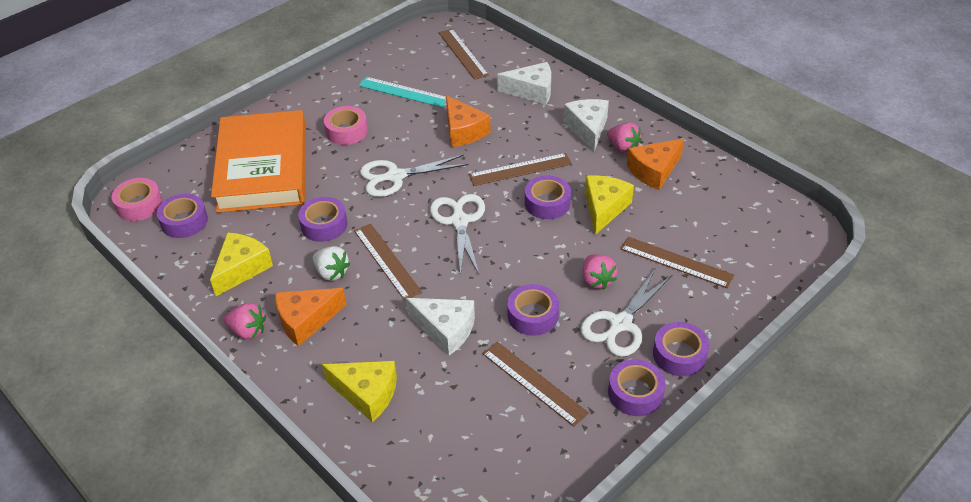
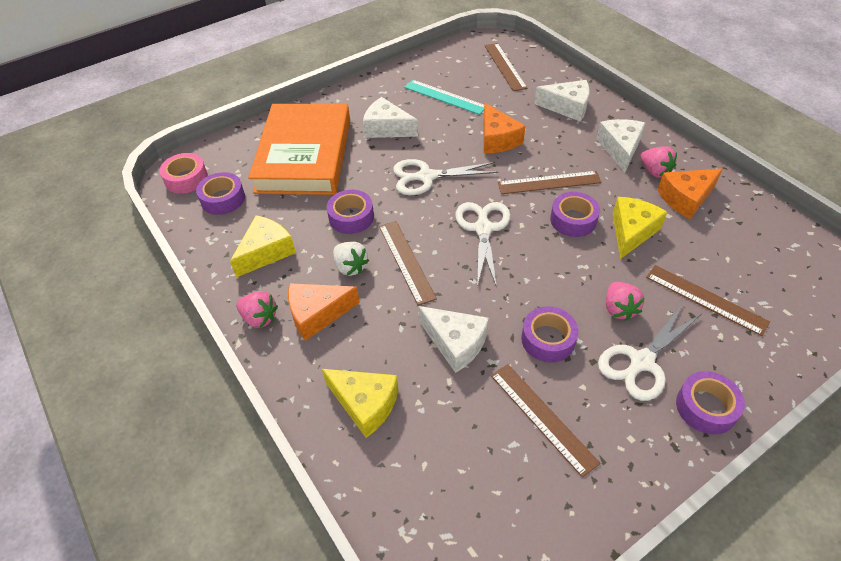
camera: 10 degrees right, 5 degrees up
(346, 131) = (387, 128): pink tape -> white cheese
(635, 393) = (654, 447): purple tape -> none

